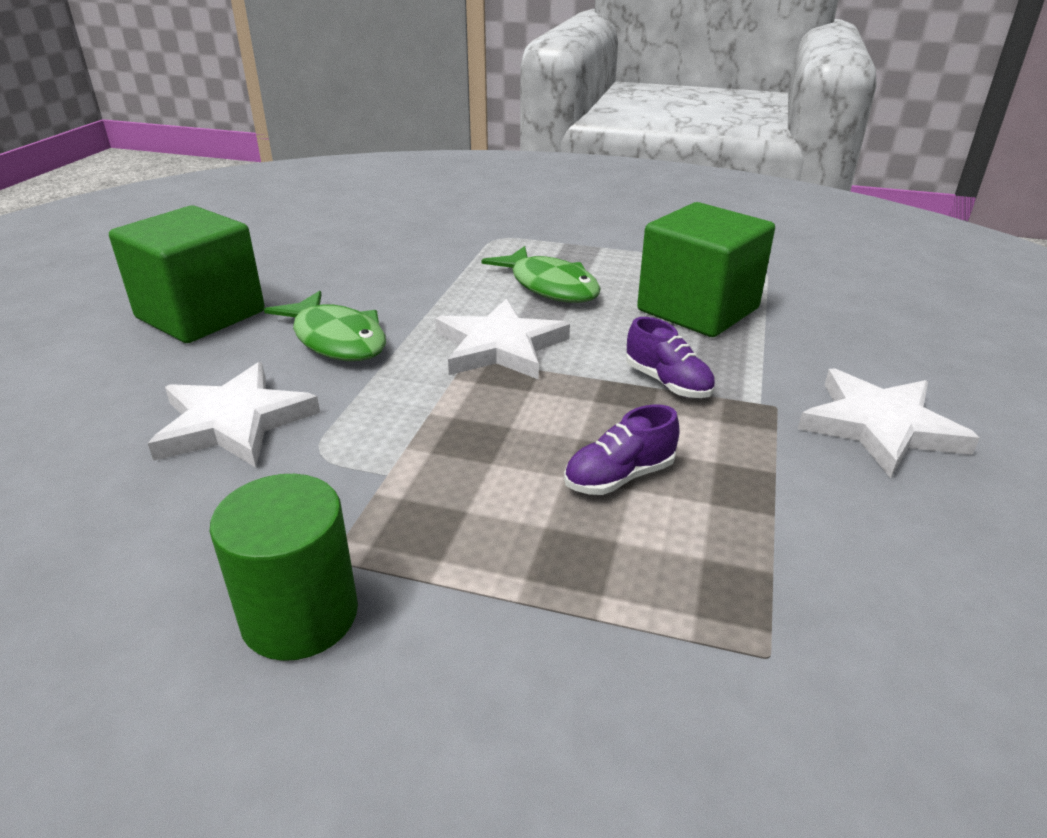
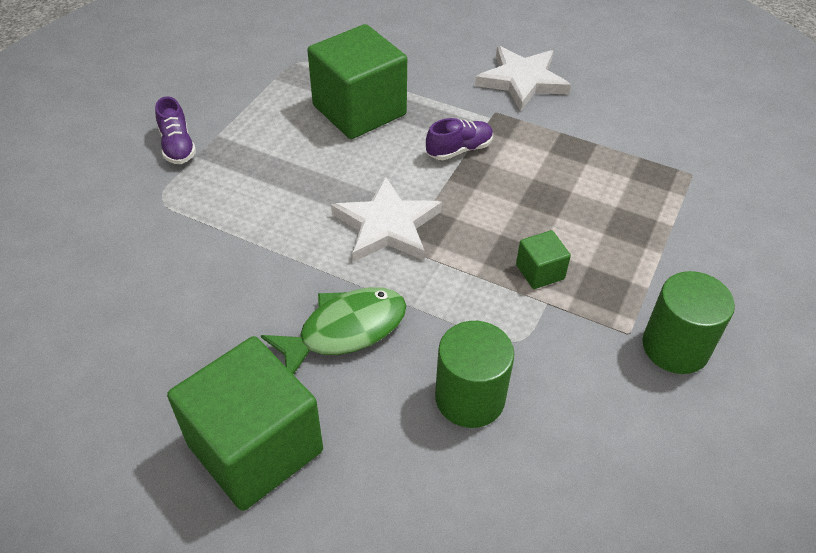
camera: 80 degrees left, 15 degrees up
(234, 422) = (470, 398): white star -> green cylinder
(446, 465) = (540, 272): none -> green cube
(549, 286) = (288, 181): green fish -> none
(619, 477) = (559, 194): purple shoe -> purple shoe (177, 146)

